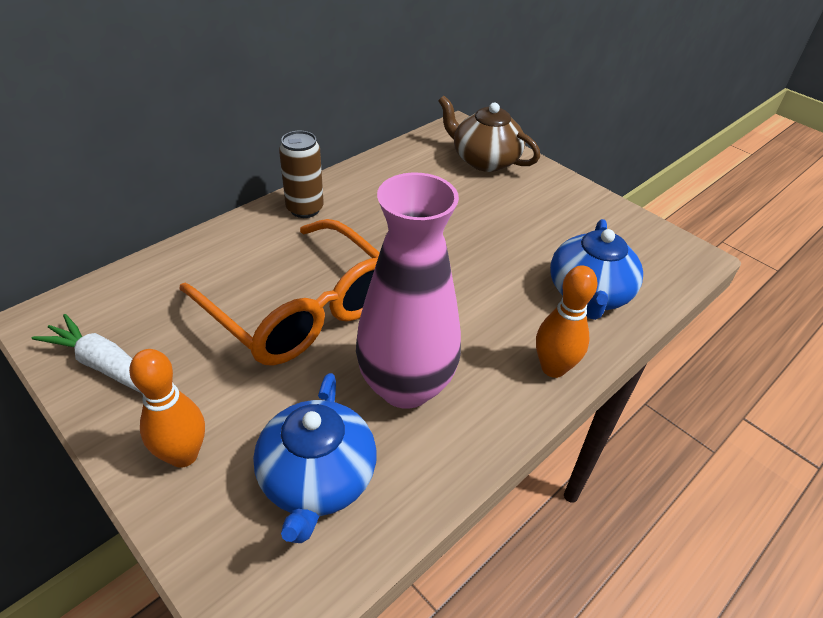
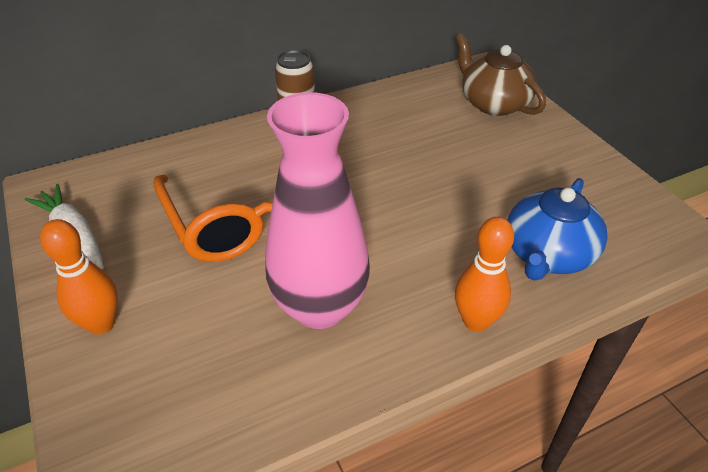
camera: 20 degrees right, 0 degrees up
(317, 479) = (202, 374): blue teapot -> none

